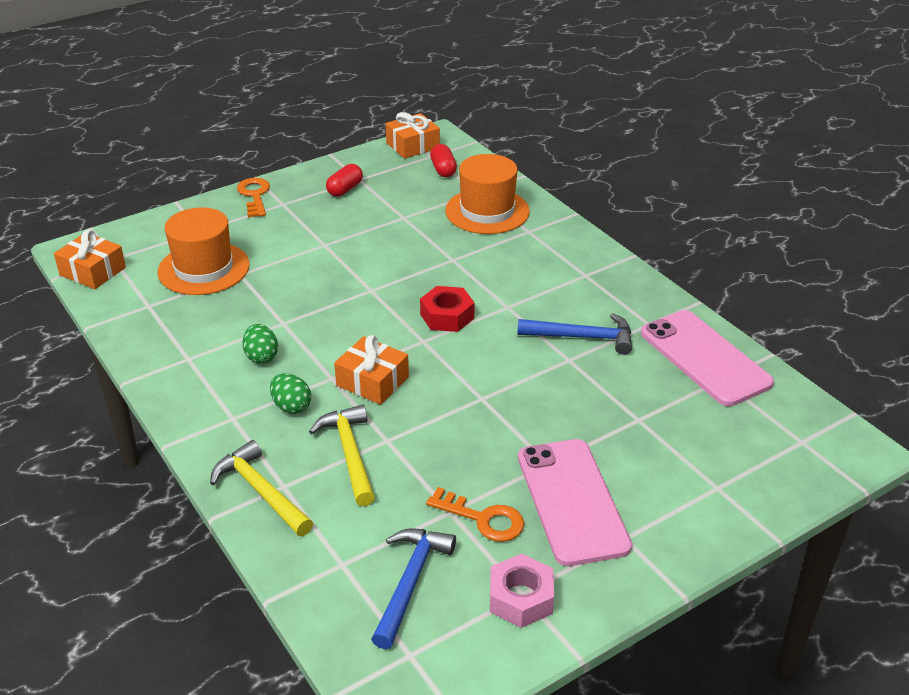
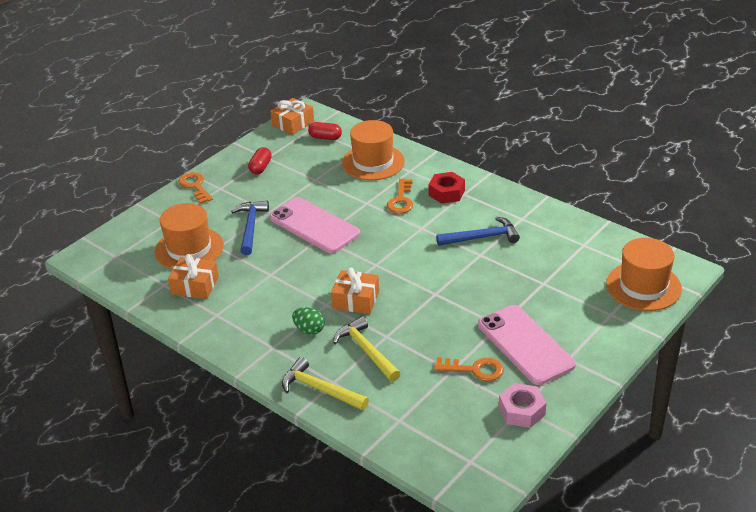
camera: 15 degrees left, 0 degrees up
(93, 271) = (106, 269): orange gift -> orange gift (195, 285)
(261, 357) = (268, 301): green egg -> none
(410, 582) = (448, 420): blue hammer -> blue hammer (250, 227)
(443, 169) = (325, 137): red capsule -> red capsule turned 45 degrees counterclockwise
(447, 316) = (383, 244): red nut -> red nut (446, 193)
(498, 265) = (401, 200): none -> orange key
(704, 358) = (567, 233): pink phone -> pink phone (314, 226)
(784, 459) = (643, 286): none -> orange hat

